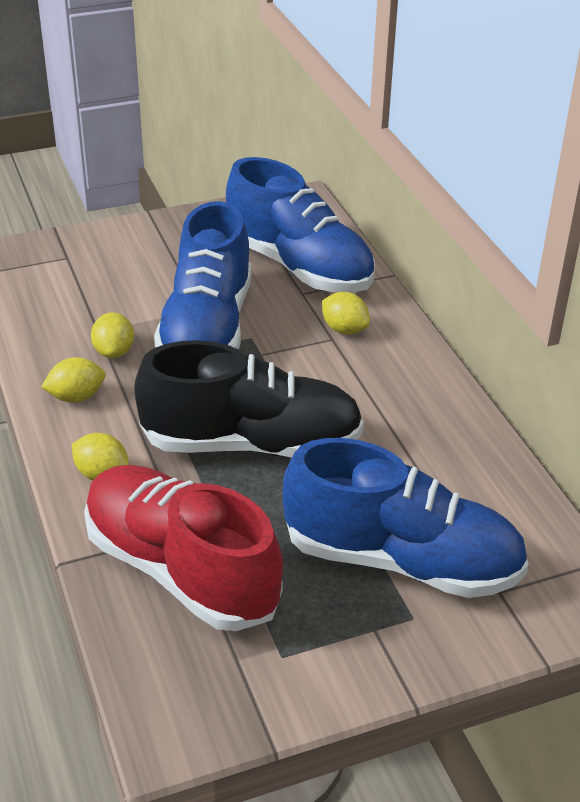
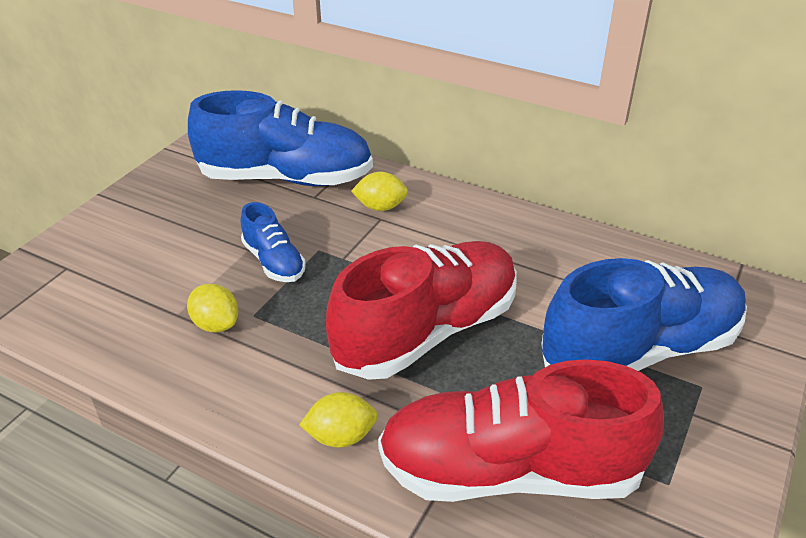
camera: 40 degrees left, 0 degrees up
(76, 397) = (230, 383): yellow lemon -> none
(207, 329) = (274, 262): blue shoe -> blue shoe, size x0.48
(251, 444) = (427, 331): black shoe -> red shoe

